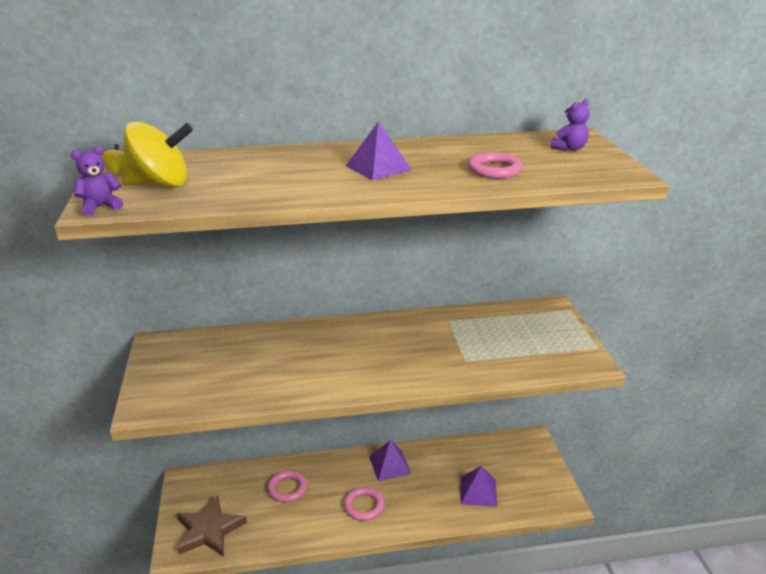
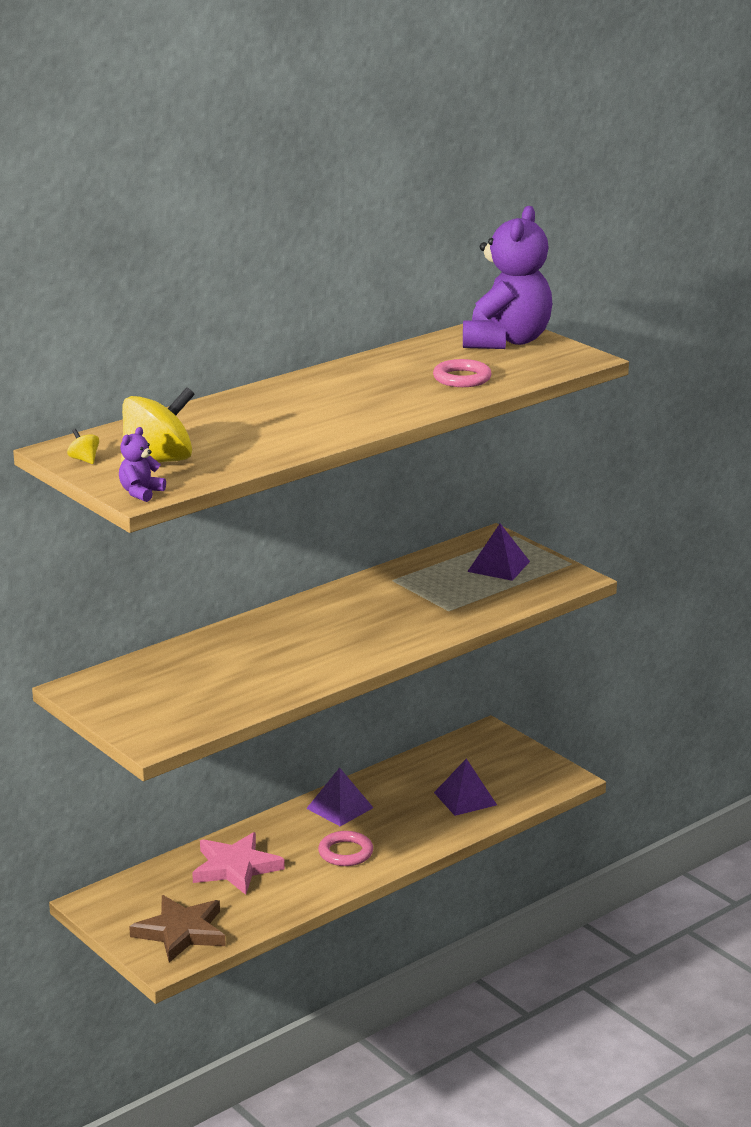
camera: 30 degrees left, 5 degrees down
(287, 488) = (235, 867): pink ring -> pink star
(378, 167) = (348, 399): purple pyramid -> purple pyramid (498, 566)
(569, 148) = (506, 341): purple teddy bear -> purple teddy bear, size x2.41

